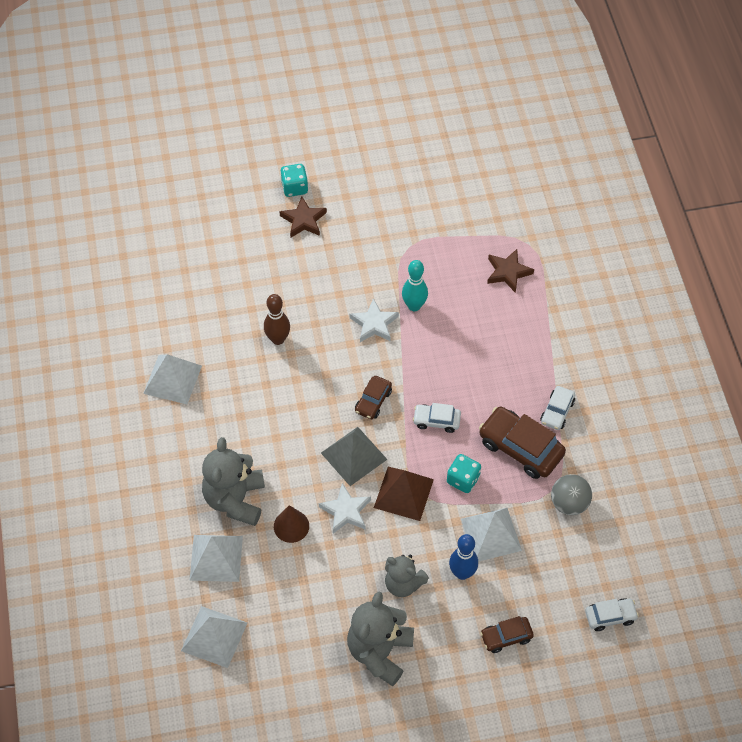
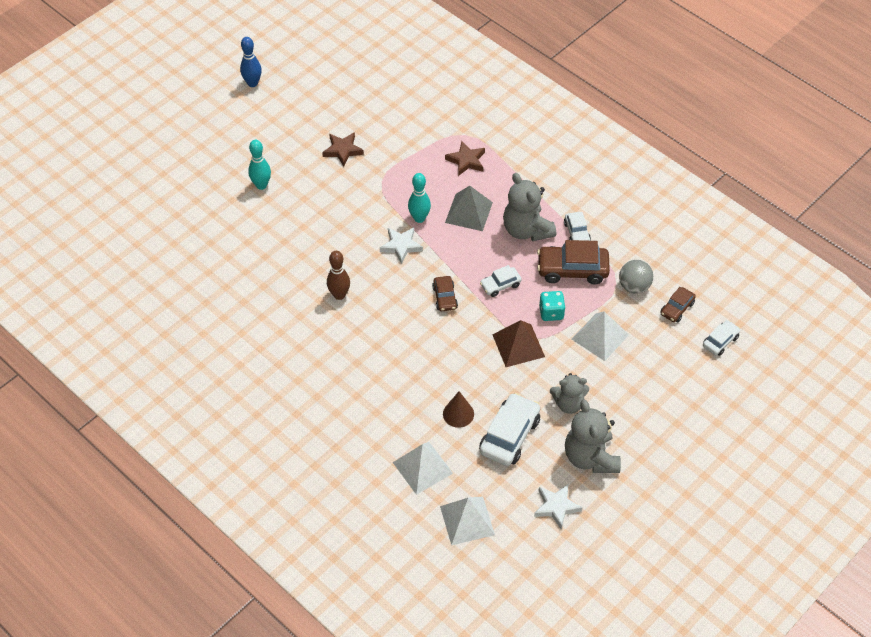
camera: 35 degrees left, 5 degrees down
(172, 379) = (283, 367): white pyramid -> none
(235, 499) = (402, 420): grey teddy bear -> grey teddy bear (526, 230)
(294, 188) = (261, 185): turquoise dice -> turquoise bowling pin
(303, 220) = (288, 204): brown star -> brown star (342, 150)
(321, 579) = (509, 436): none -> white car
(346, 511) = (488, 381): white star -> white star (556, 507)
(353, 456) = (462, 341): grey pyramid -> grey pyramid (468, 212)
(462, 573) = (602, 373): blue bowling pin -> blue bowling pin (252, 83)
(506, 637) = (665, 395): brown car -> brown car (677, 308)

